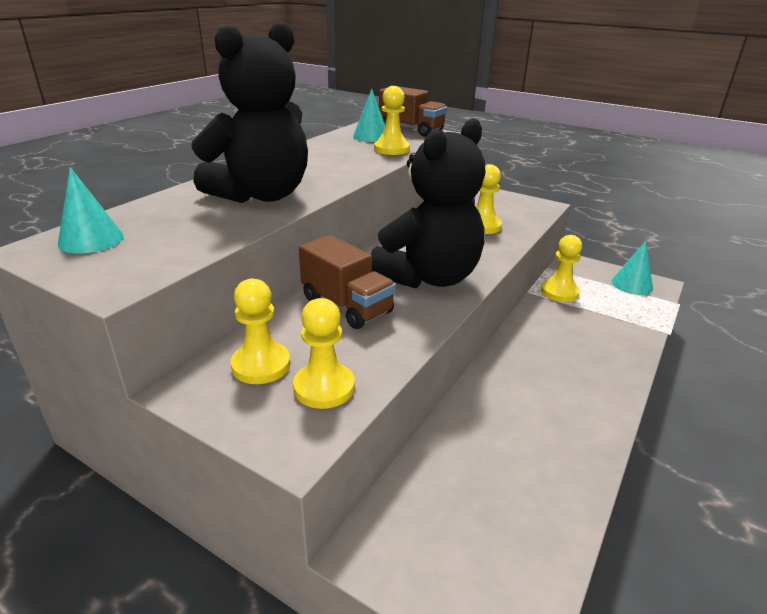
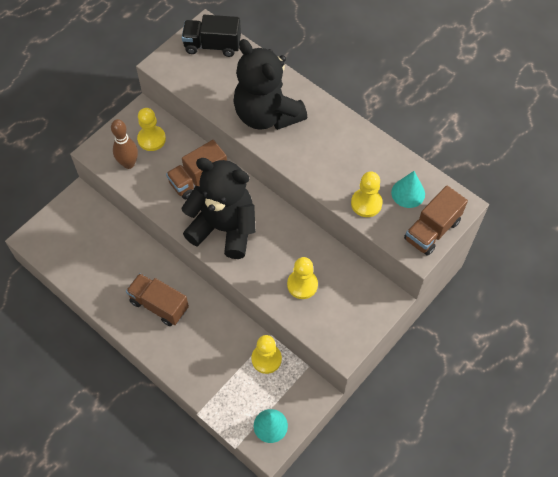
camera: 100 degrees right, 30 degrees up
(91, 240) = (212, 46): turquoise cone -> black truck
(324, 387) = (128, 163): yellow pawn -> brown bowling pin
(429, 277) = (224, 228): black teddy bear -> black teddy bear turned 150 degrees clockwise
(548, 386) = (159, 305): none -> brown truck

